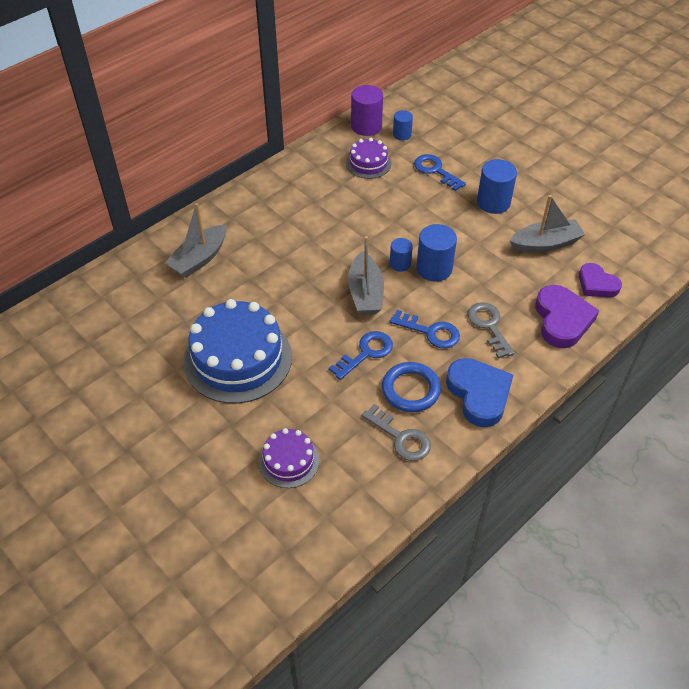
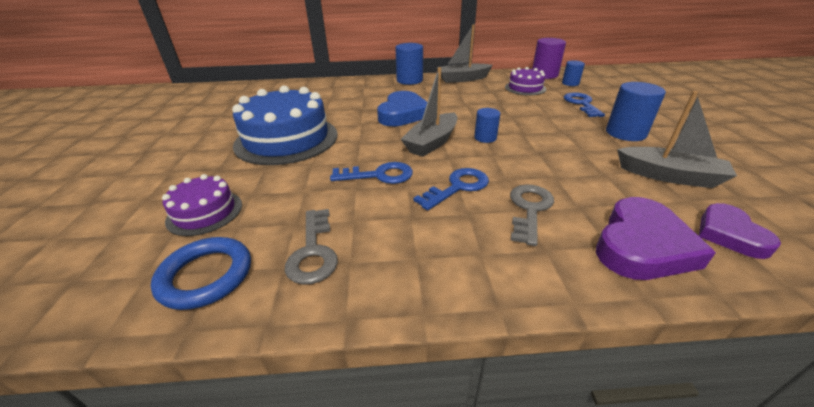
camera: 40 degrees right, 15 degrees down
(199, 259) = (347, 93): grey boat -> grey boat (462, 79)
(410, 389) = (380, 218): blue ring -> blue ring (206, 276)
(430, 332) = (458, 187): blue key -> blue key turned 105 degrees counterclockwise
(434, 268) = (514, 150): blue cylinder -> blue cylinder (409, 80)
(479, 394) = (448, 261): blue heart -> blue heart (403, 114)

